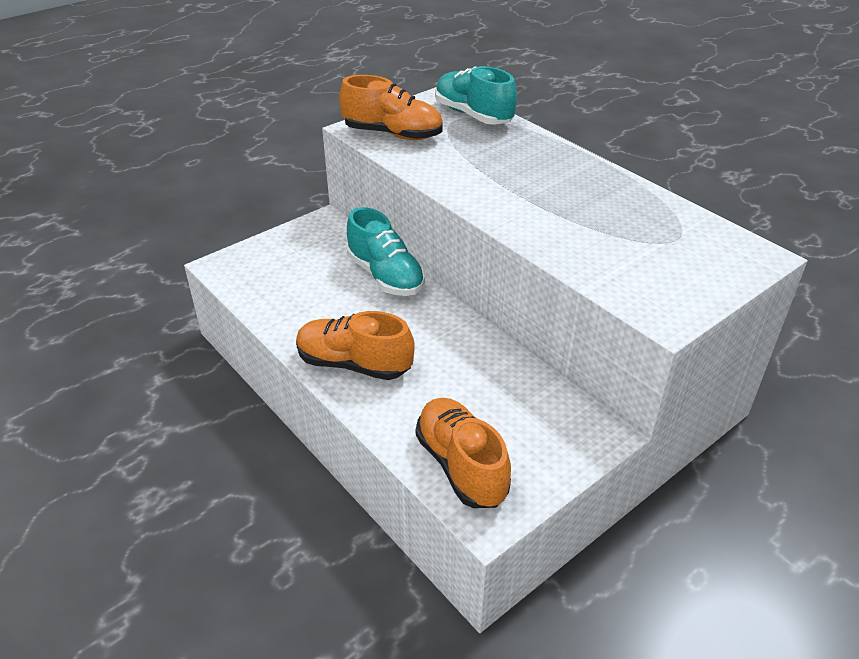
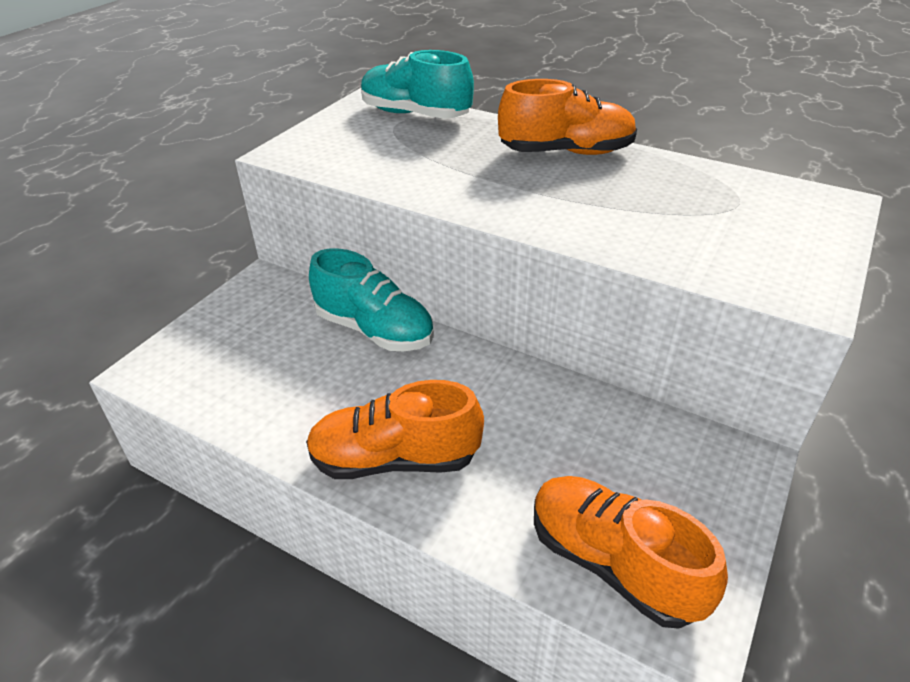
camera: 20 degrees left, 0 degrees up
(393, 134) = (332, 151): orange shoe -> orange shoe (566, 152)

